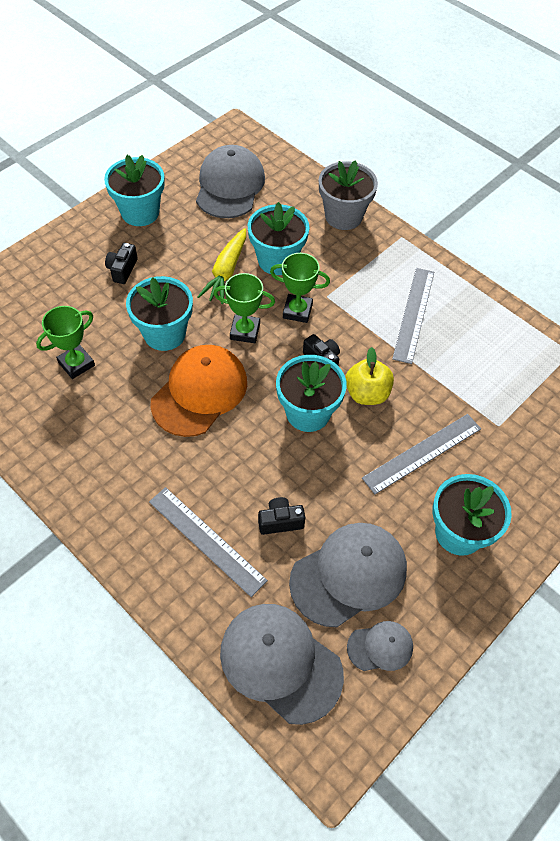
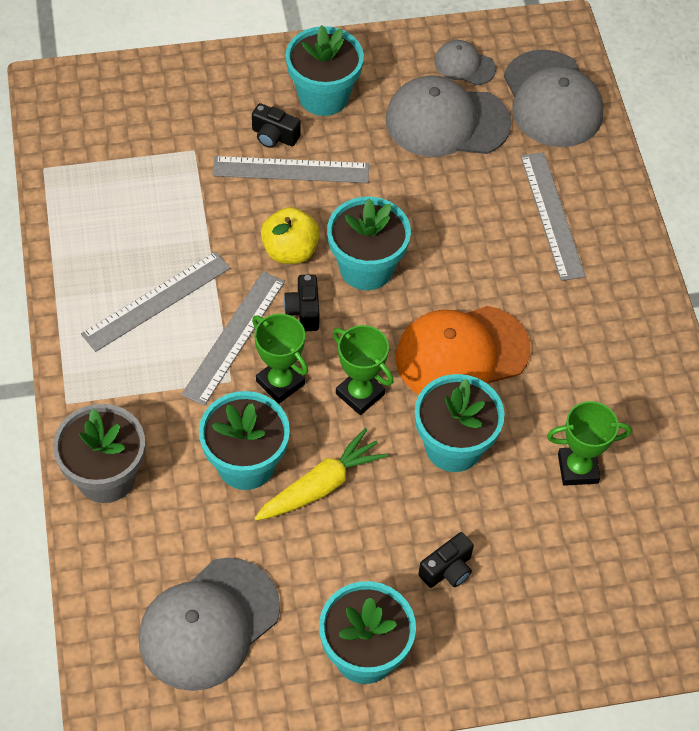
camera: 145 degrees left, 0 degrees up
(280, 521) = (473, 192): black camera -> black camera (274, 136)
(348, 320) = (234, 337): none -> grey ruler

